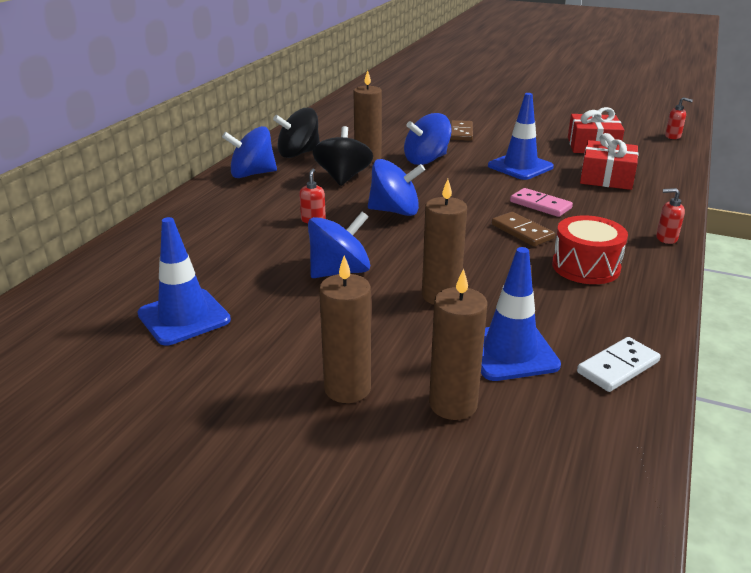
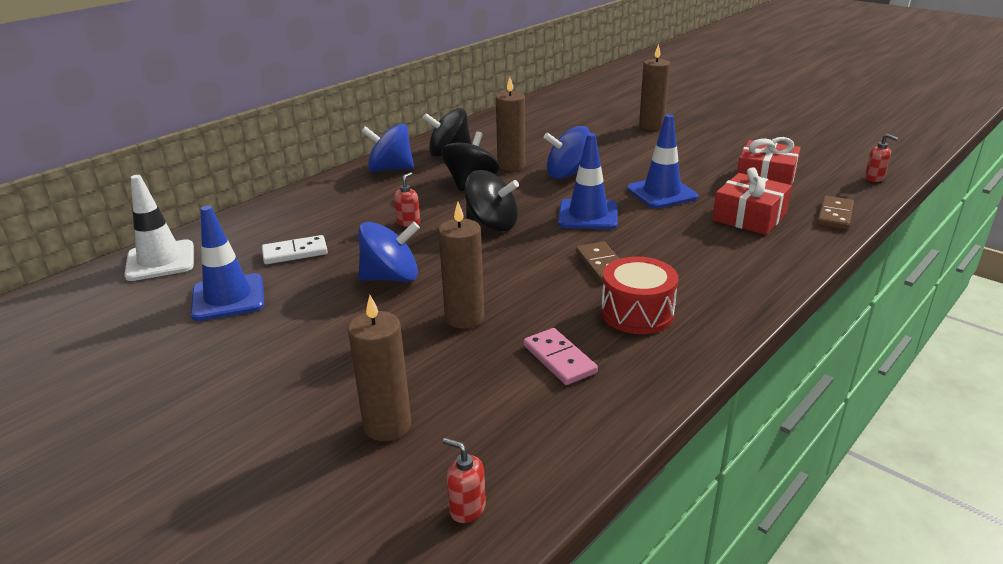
camera: 20 degrees right, 0 degrees up
(72, 293) = (160, 261): none -> white traffic cone
(347, 388) = (308, 390): brown candle -> brown candle (651, 126)
(395, 211) = (492, 224): blue spinning top -> black spinning top
(461, 133) = (629, 148): brown domino -> brown domino (835, 215)
(510, 352) = (483, 386): blue traffic cone -> blue traffic cone (588, 215)
(540, 205) = (646, 238): pink domino -> pink domino (559, 359)
(617, 367) = (577, 424): white domino -> white domino (295, 252)
(666, 238) = (756, 296): red soap dispenser -> red soap dispenser (467, 508)

